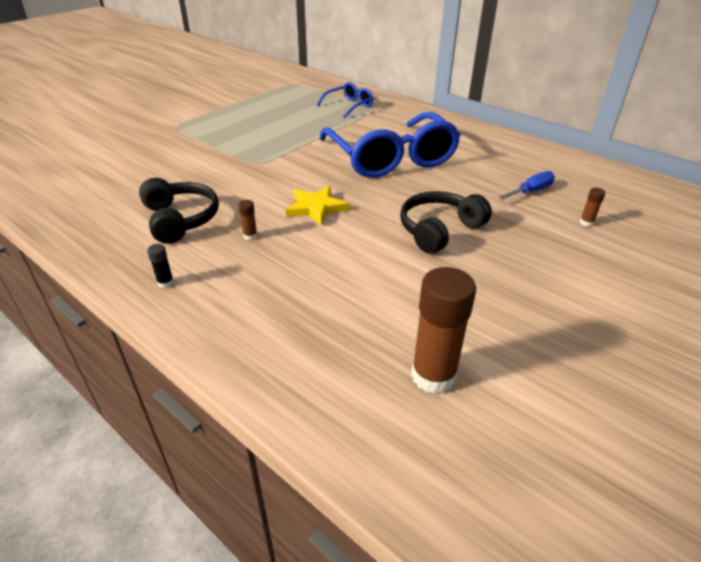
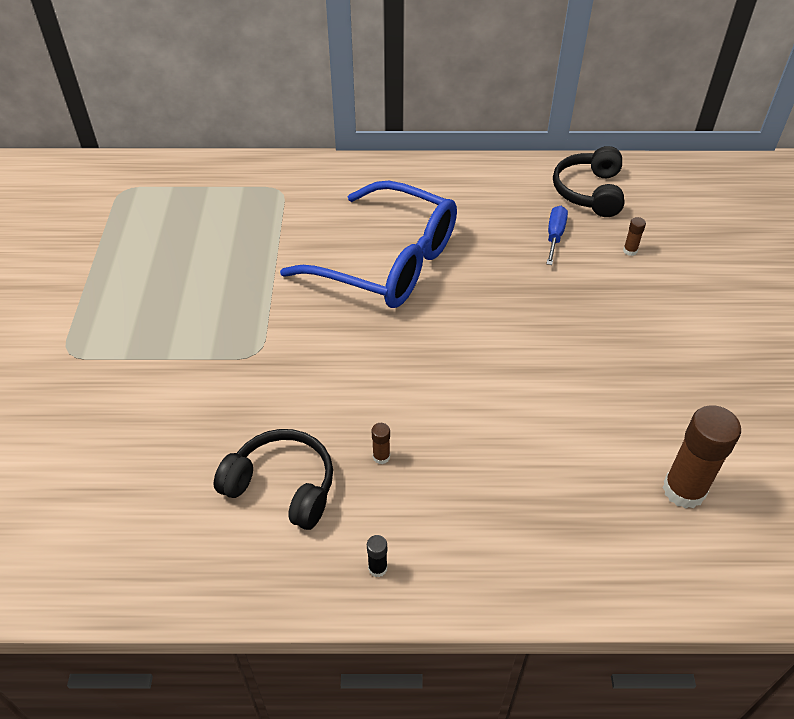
camera: 40 degrees left, 10 degrees up
(316, 208) = (397, 378): yellow star -> none
(349, 106) = (244, 199): blue glasses -> none
(439, 230) = (533, 334): black headphones -> black headphones (589, 192)

